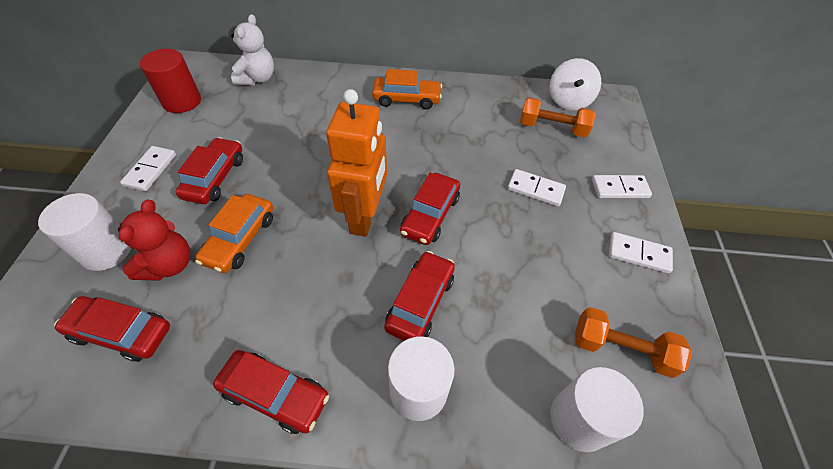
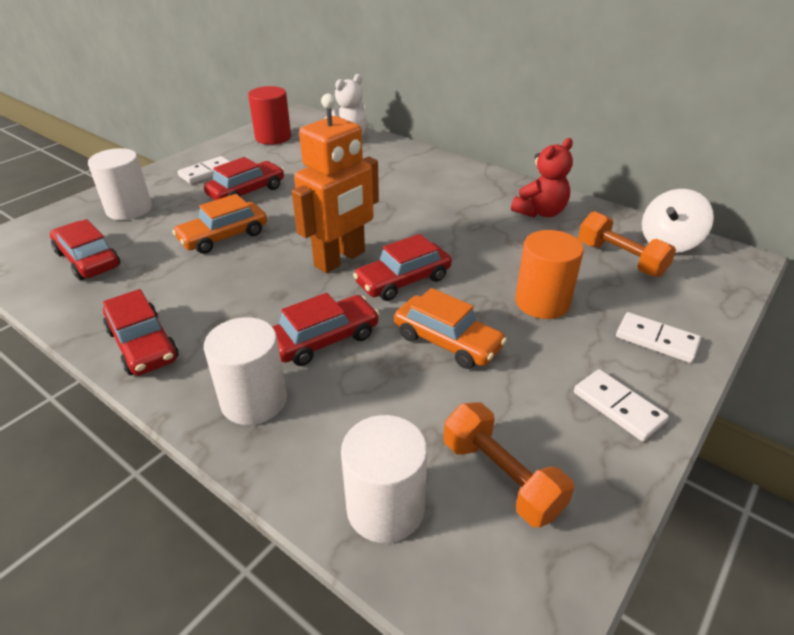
camera: 35 degrees right, 15 degrees down
(169, 265) = (159, 233): red teddy bear -> red teddy bear (540, 212)
(406, 99) = (472, 189): orange car -> orange car (447, 341)
(535, 189) = (542, 302): white domino -> orange cylinder

